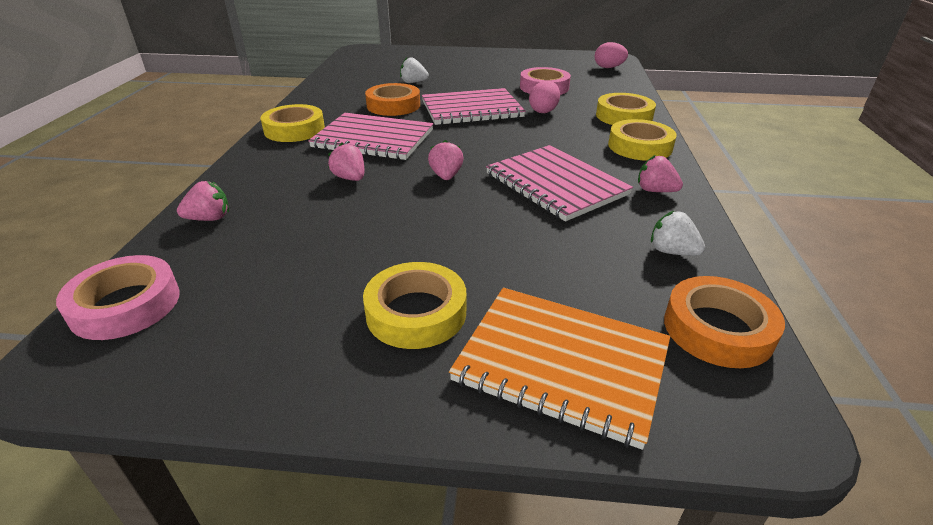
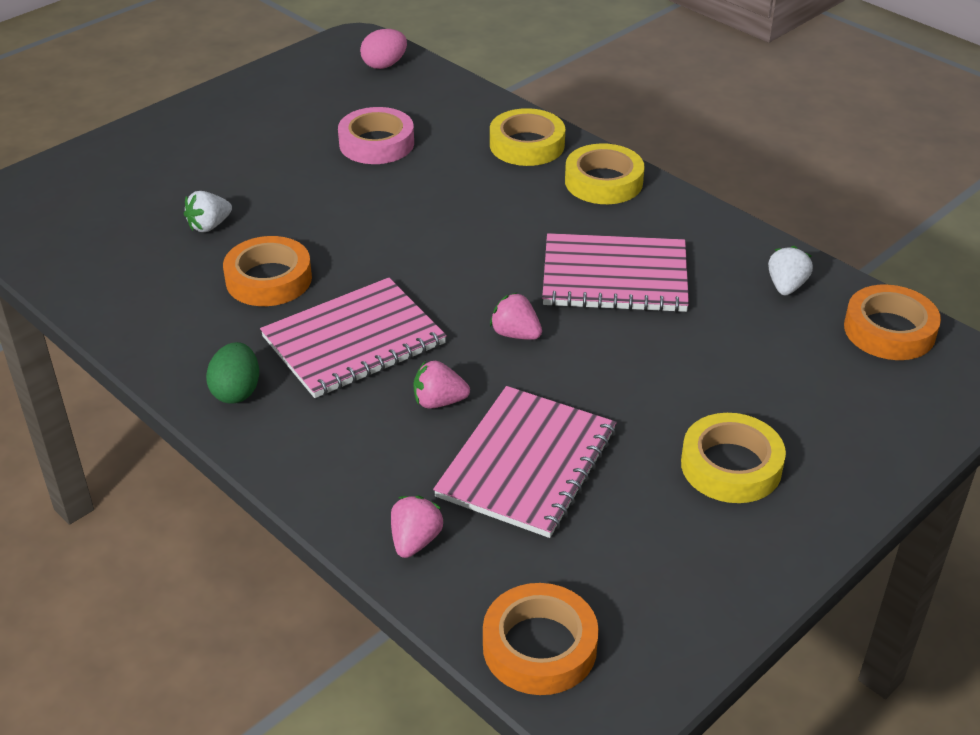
camera: 50 degrees left, 5 degrees up
(125, 305) = (539, 646): pink tape -> orange tape
(294, 129) = (236, 391): yellow tape -> green egg
(471, 109) = (367, 229): pink notebook -> pink notebook (527, 464)
(543, 111) = (442, 184): pink egg -> none
(561, 363) = (857, 423): orange notebook -> none
(655, 191) = (691, 230): pink strawberry -> none
(672, 251) = (786, 286): white strawberry -> white strawberry turned 120 degrees clockwise

